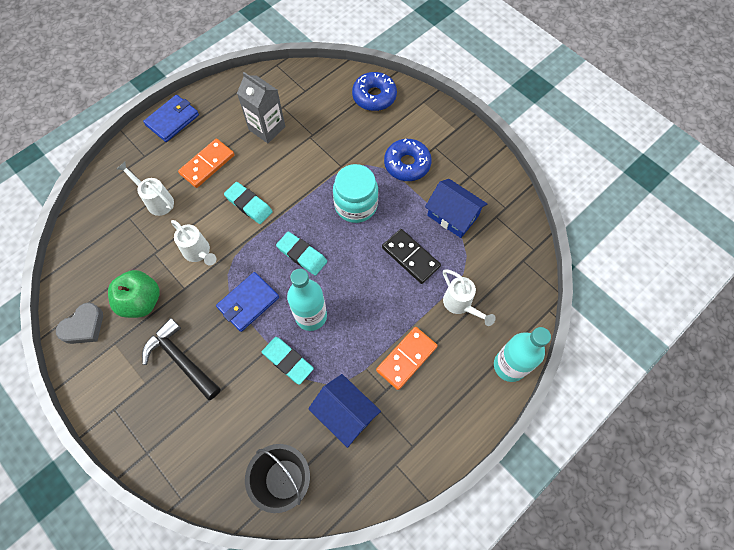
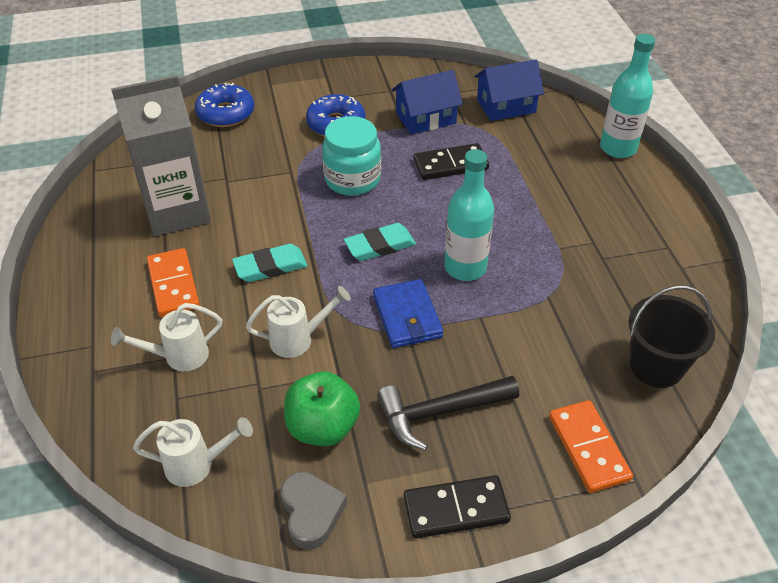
camera: 60 degrees left, 20 degrees down
(116, 401) = (456, 509): none -> black domino
(172, 120) = (66, 295): blue wallet -> none
(267, 128) = (177, 211): grey carton -> grey carton, size x1.50
(287, 361) = (509, 309): turquoise eraser -> none
(345, 413) = (603, 284): blue house -> blue house (506, 106)
(406, 358) = (567, 213): orange domino -> orange domino (588, 448)
(460, 305) = (531, 153): white watering can -> white watering can (197, 465)

